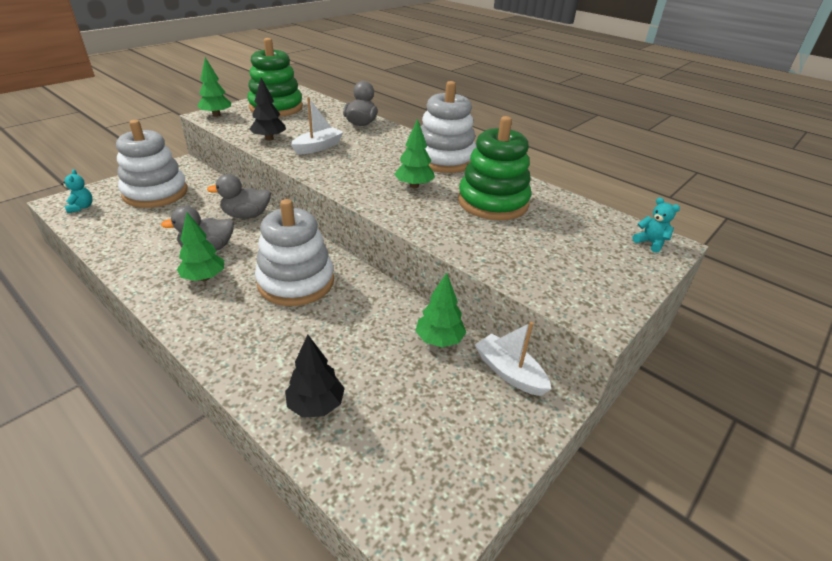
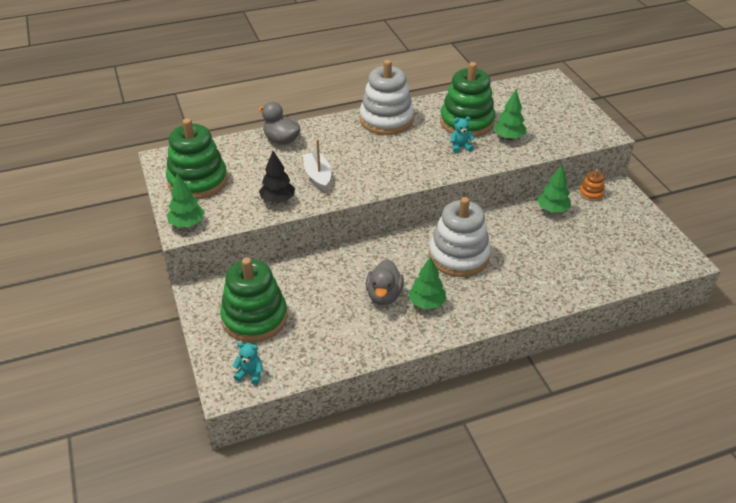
camera: 60 degrees left, 5 degrees up
(155, 193) = (254, 318): white stacking toy -> green stacking toy
(246, 215) = (341, 264): grey duck -> none
(316, 405) = (586, 274): black tree -> none
(414, 186) = (421, 147): green tree -> green tree (508, 137)
(509, 372) = (591, 193): white boat -> orange stacking toy
(650, 243) = (546, 85): turquoise teddy bear -> turquoise teddy bear (460, 147)

